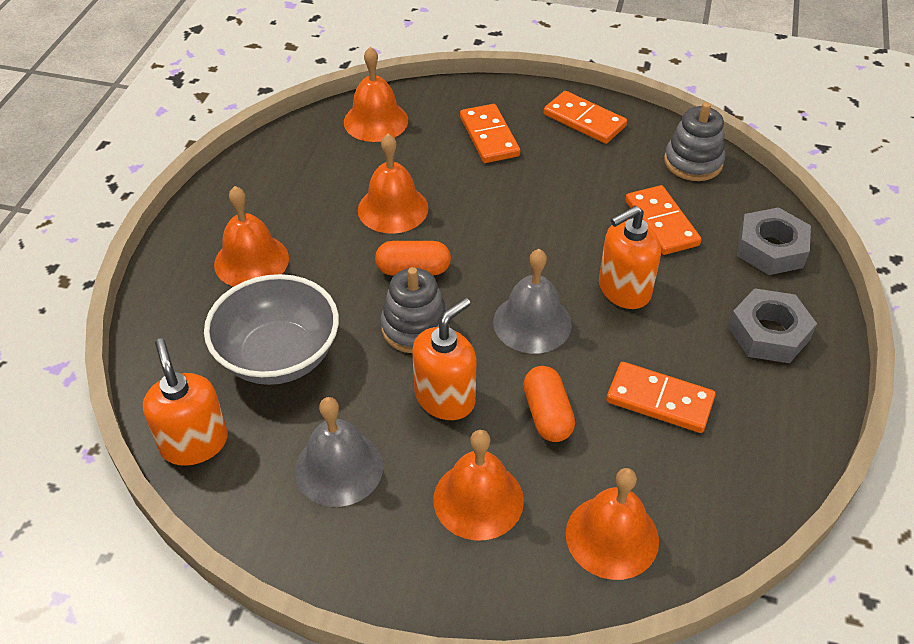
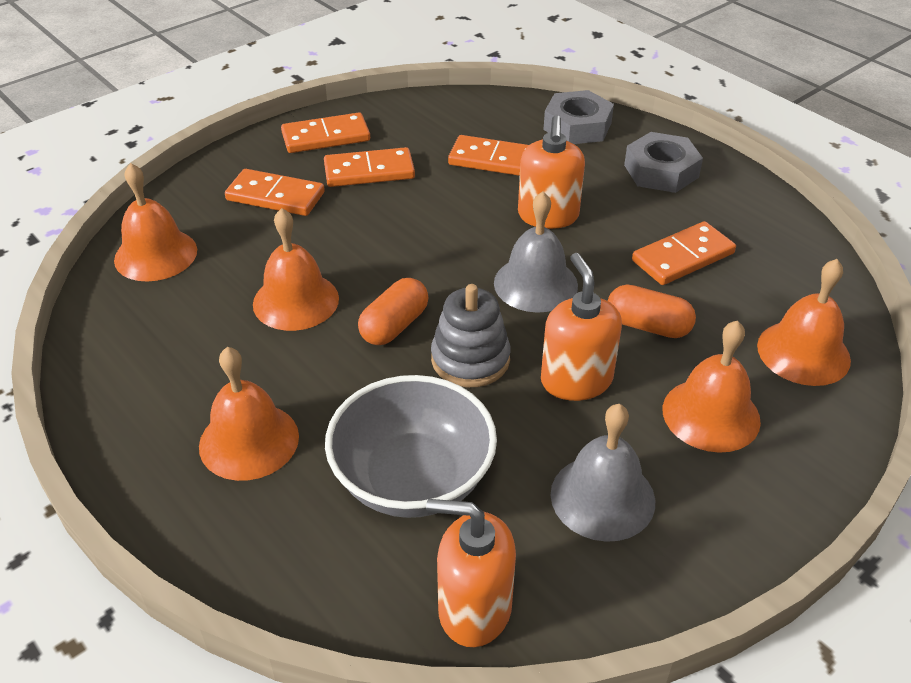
camera: 55 degrees left, 5 degrees down
(569, 164) = (369, 171): none -> orange domino
(693, 162) = (444, 111): grey stacking toy -> none

